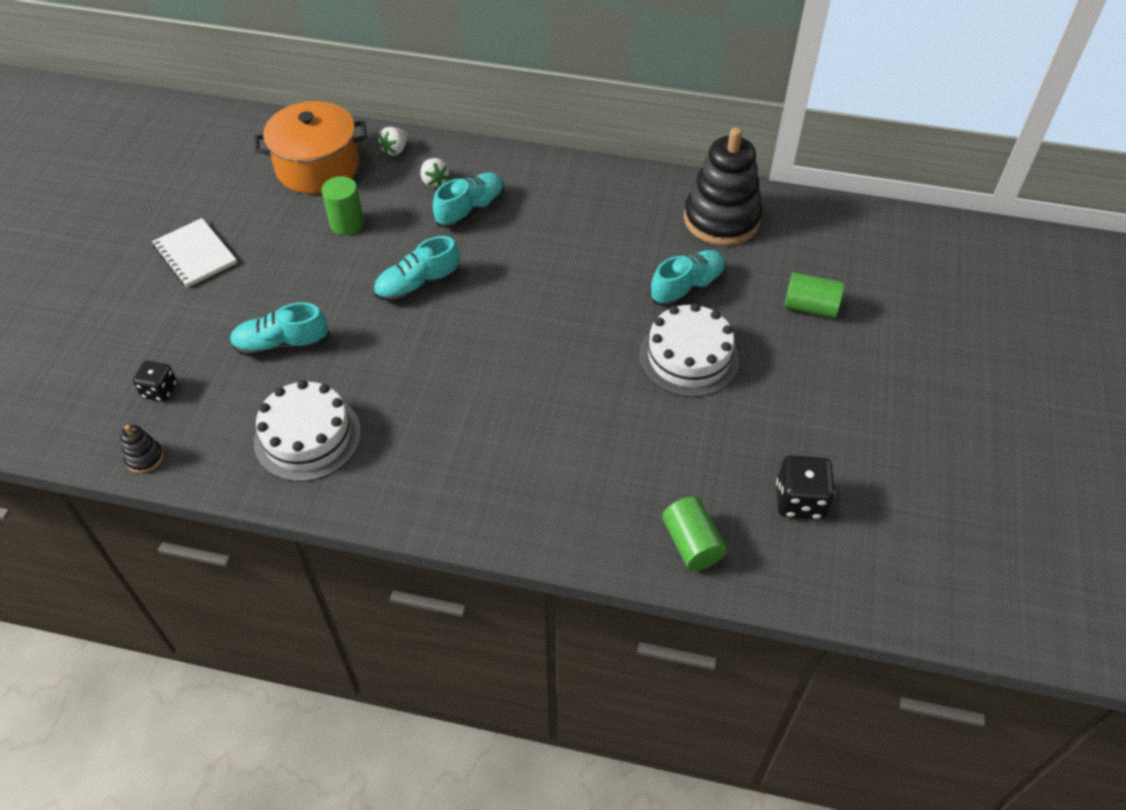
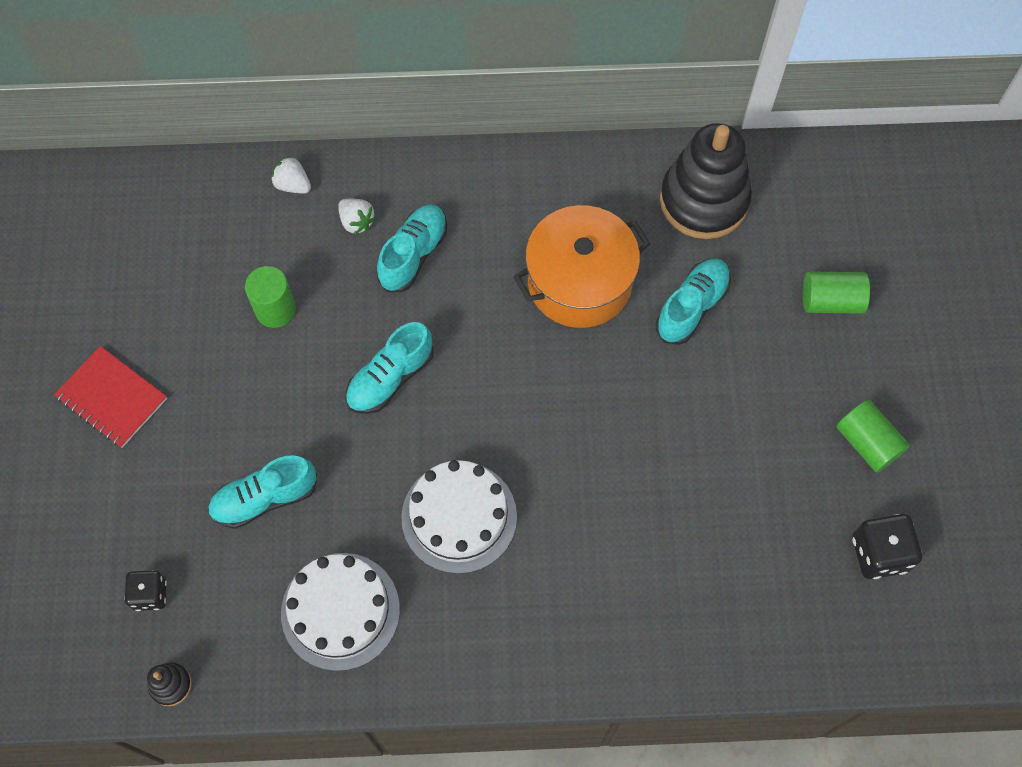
camera: 15 degrees left, 15 degrees up
(195, 255) = (112, 398): white notebook -> red notebook
(317, 167) = (208, 233): orange pot -> orange pot (579, 282)
(395, 150) = (293, 185): white strawberry -> white strawberry turned 105 degrees clockwise
(688, 357) = (719, 401): white cake -> white cake (459, 517)
(692, 544) = (784, 633): green cylinder -> green cylinder (867, 443)

